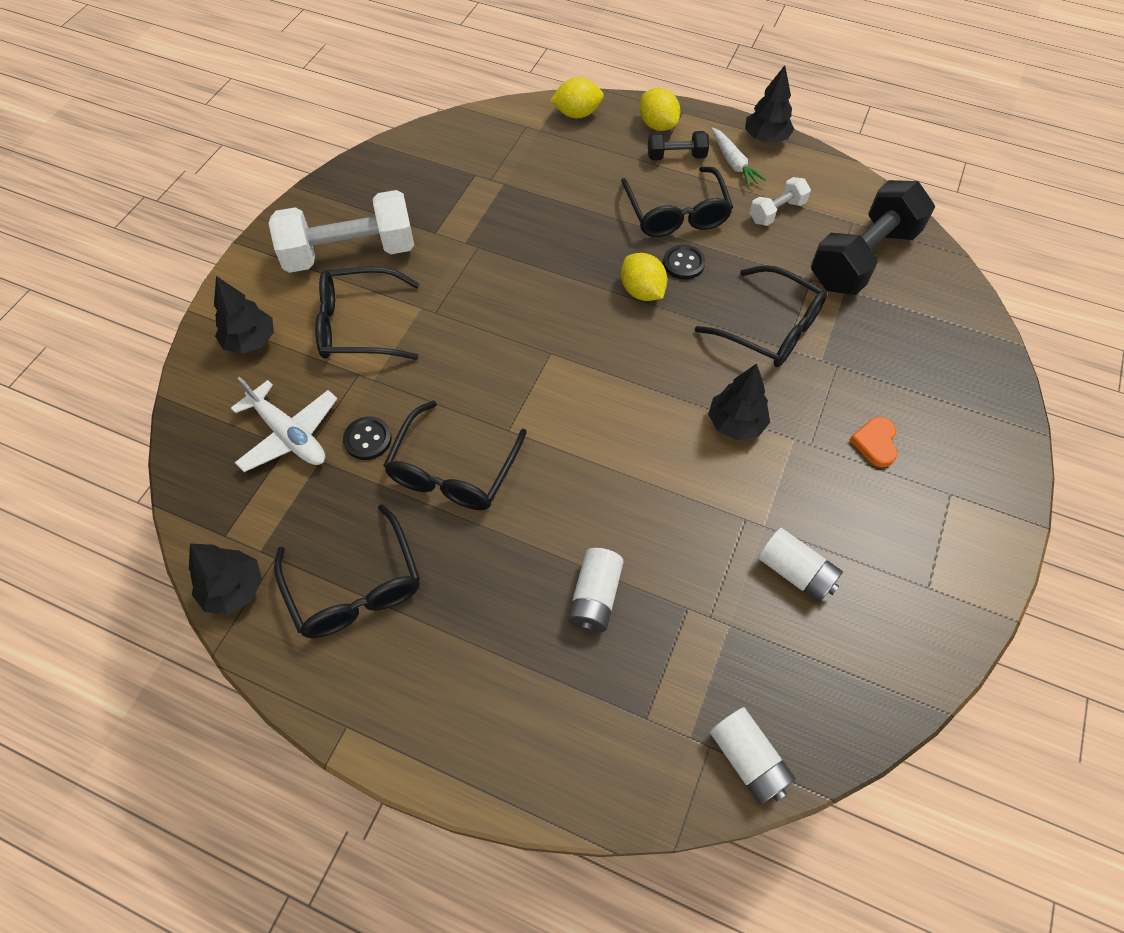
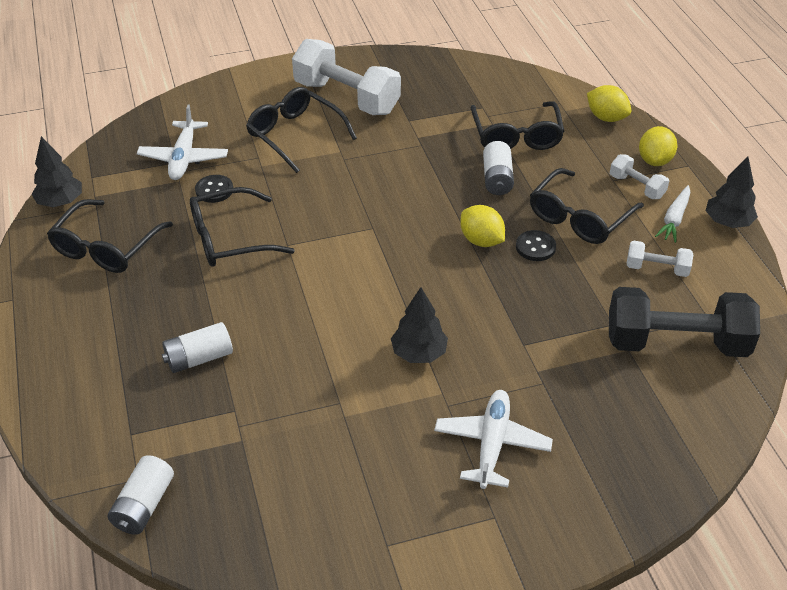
camera: 50 degrees right, 15 degrees down
(250, 341) = (233, 103): black tree -> none
(642, 291) = (481, 241): yellow lemon -> yellow lemon turned 60 degrees counterclockwise
(676, 156) = (636, 187): black dumbbell -> white dumbbell
(770, 328) = (532, 326): black glasses -> black glasses (516, 136)
(795, 572) = (321, 455): white battery -> white battery (497, 179)
(875, 443) = (492, 444): orange heart -> white plane

